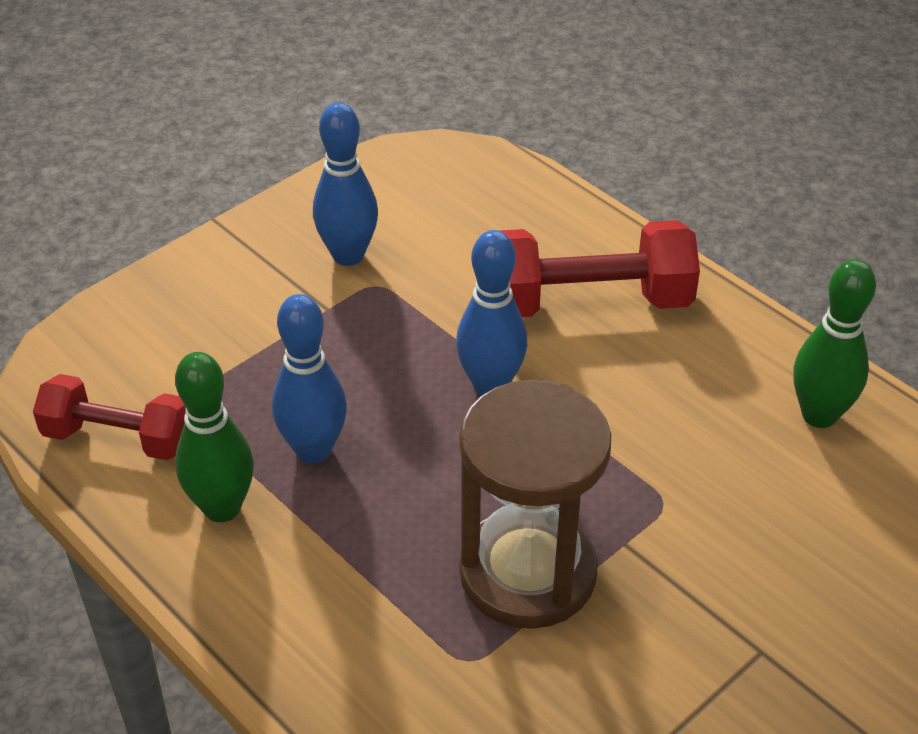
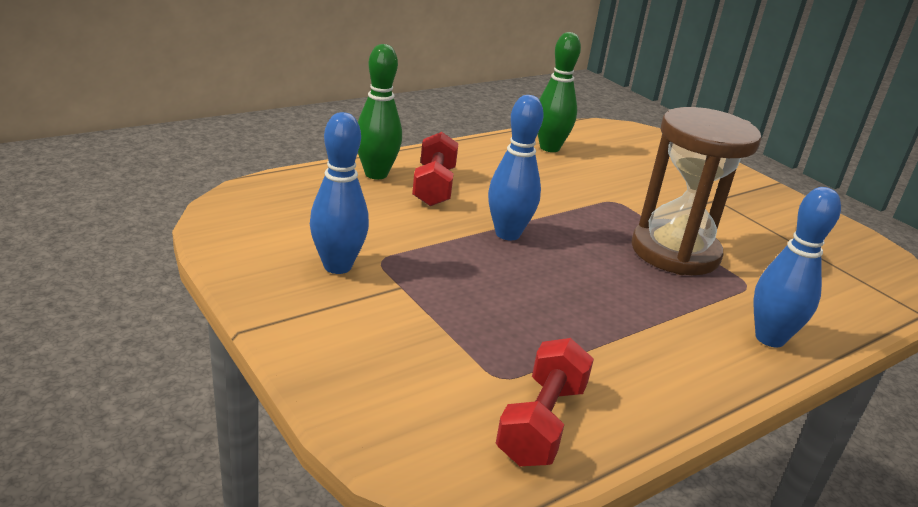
camera: 85 degrees left, 15 degrees down
(222, 508) = (627, 369): green bowling pin -> green bowling pin (376, 174)
(313, 450) = (564, 315): blue bowling pin -> blue bowling pin (769, 338)
(588, 302) = (434, 186): red dumbbell -> red dumbbell, size x0.66

